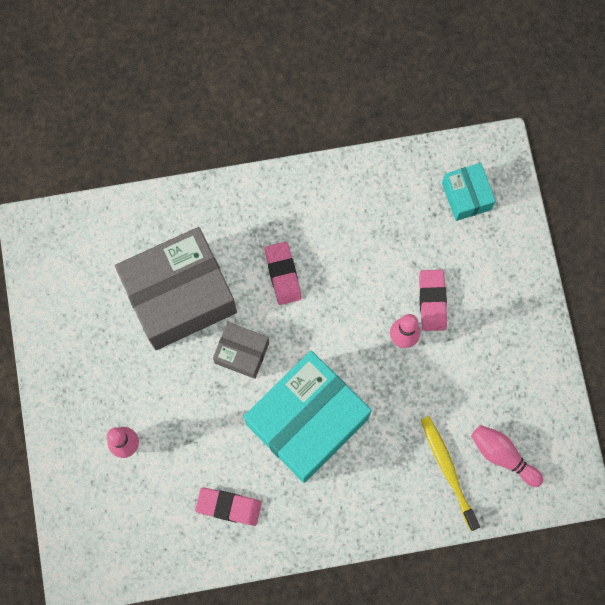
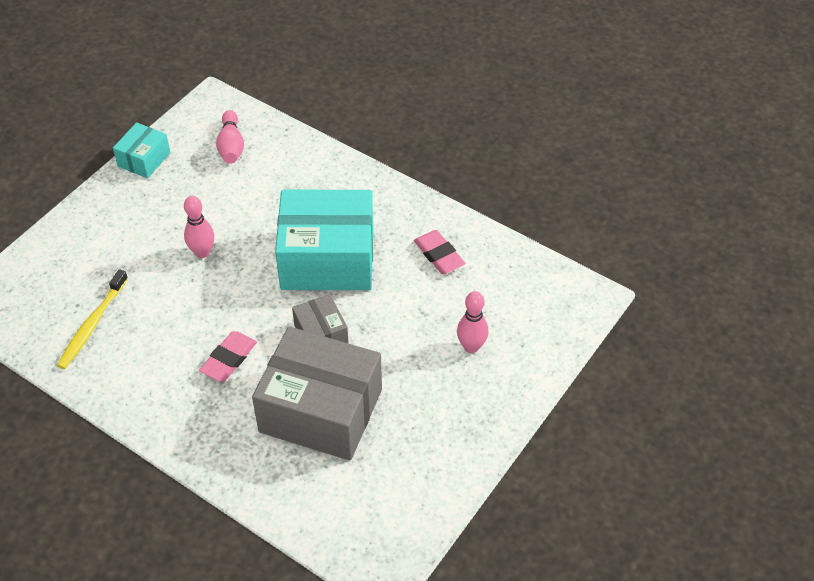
camera: 135 degrees left, 25 degrees down
(432, 301) = (154, 256): pink eraser -> none
(448, 470) = (273, 165): yellow toothbrush -> yellow toothbrush (92, 325)
(466, 196) = (41, 297): turquoise box -> turquoise box (144, 159)

